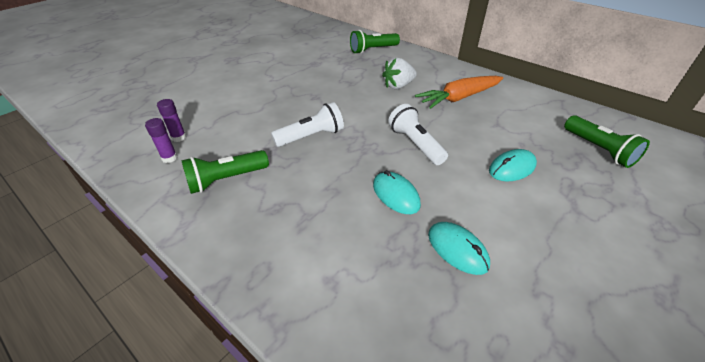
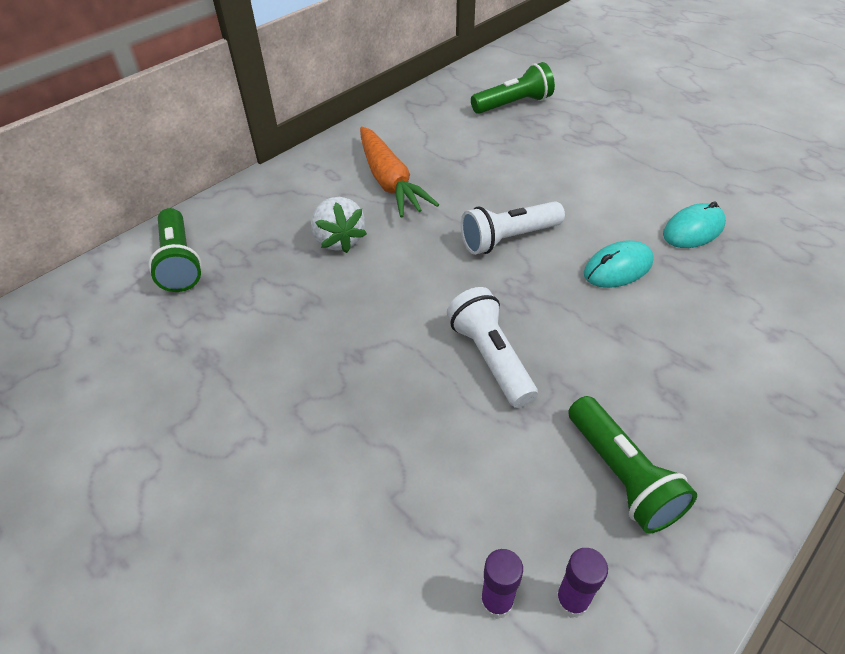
camera: 85 degrees left, 5 degrees up
(512, 168) = (552, 168): turquoise mouse -> none

